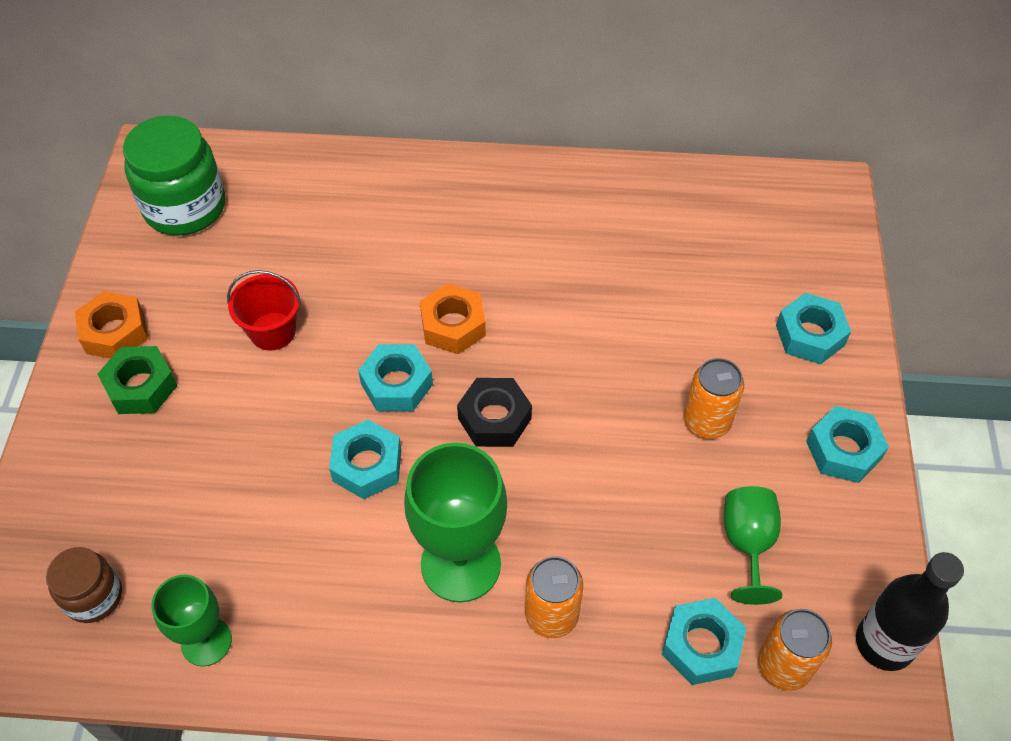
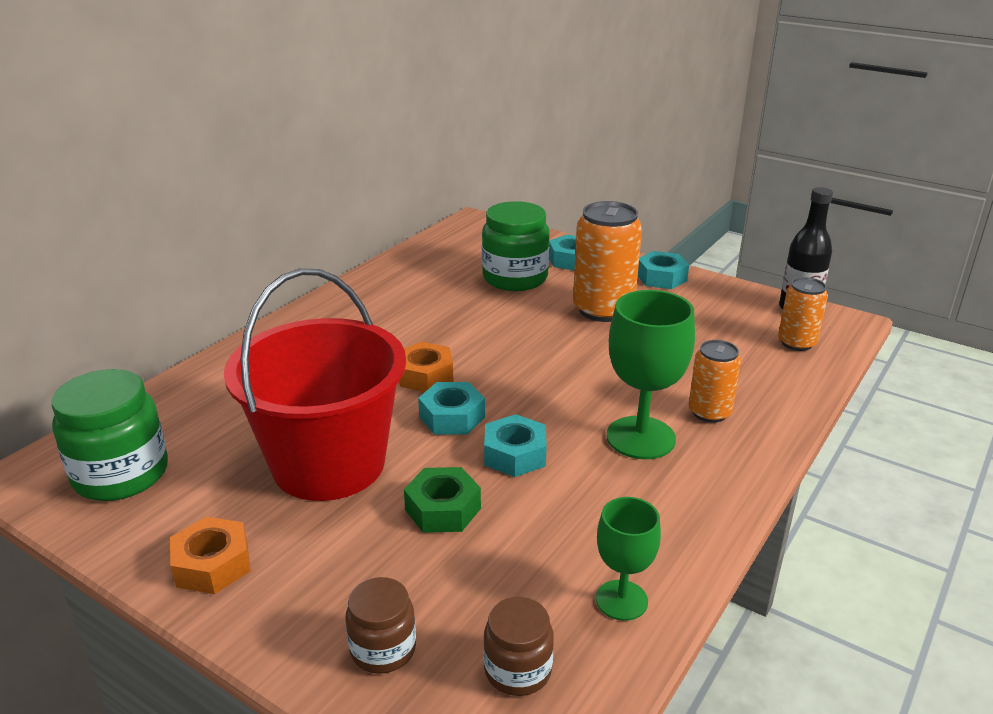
camera: 60 degrees left, 25 degrees down
(77, 493) = (383, 649): none -> brown jar
(141, 386) = (299, 564): green nut -> green nut (443, 509)
(272, 331) = (329, 464): red bucket -> red bucket, size x2.39
(494, 418) = (526, 384): black nut -> none
(701, 646) = (767, 365): turquoise nut -> none
(707, 421) = (603, 310): orange can -> orange can, size x1.71
(715, 301) = (515, 278): none -> green jar
(747, 544) = (704, 326): green goblet -> none

